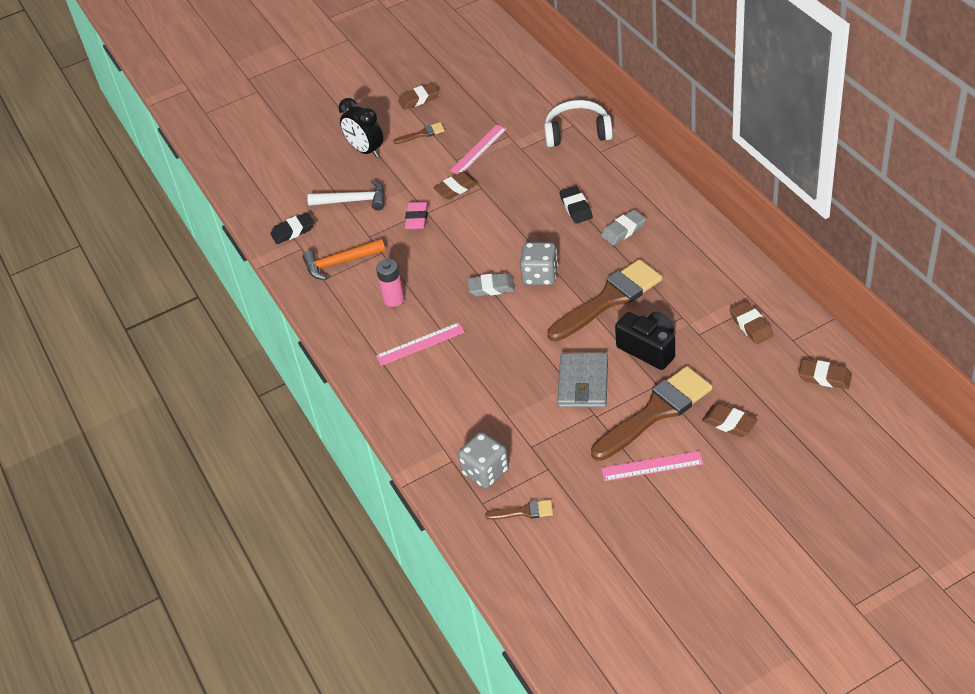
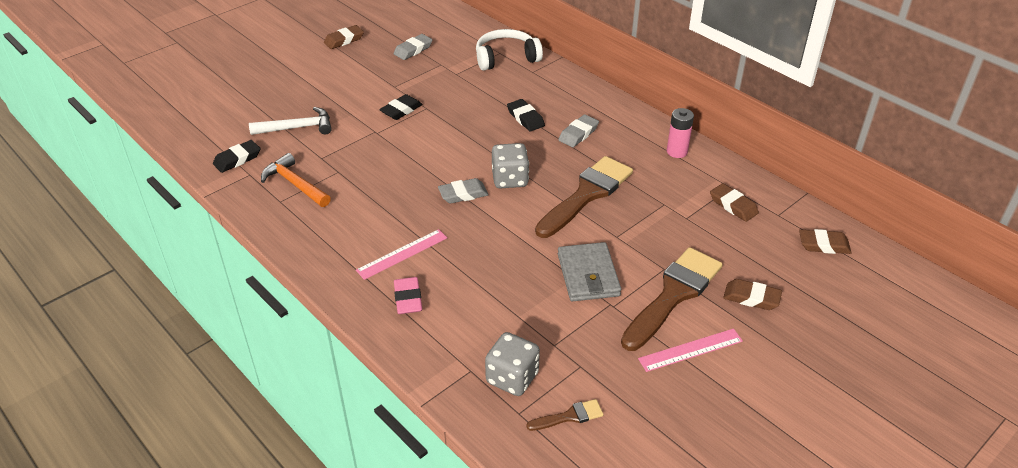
camera: 20 degrees left, 5 degrees down
(340, 262) = (295, 184): orange hammer -> orange hammer turned 75 degrees clockwise
(366, 150) = (300, 84): black clock -> none
(394, 299) = (362, 213): pink battery -> pink battery (677, 152)
(417, 218) = (368, 139): pink eraser -> pink eraser (408, 299)
(422, 134) = (355, 67): brown brush -> none
(456, 188) = (401, 110): brown eraser -> black eraser
(479, 149) = (415, 77): pink ruler -> none
(485, 116) = (413, 50): none -> grey eraser
(649, 348) = (643, 236): black camera -> none

